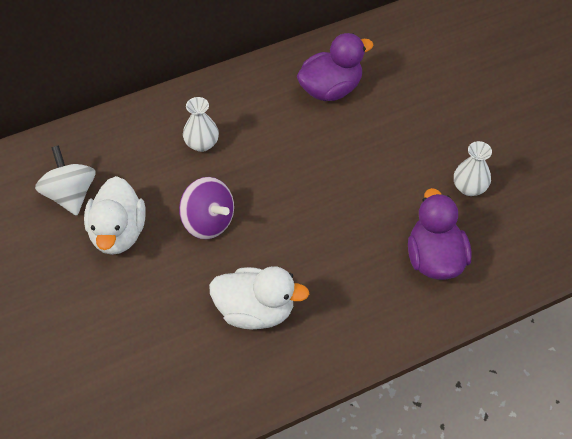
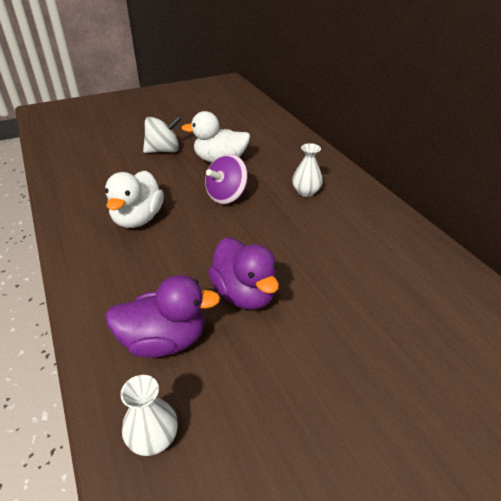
camera: 90 degrees right, 15 degrees down
(70, 195) = (253, 143): white spinning top -> white spinning top (163, 150)
(330, 89) = (393, 267): purple duck -> purple duck (244, 294)
(469, 187) = (264, 386): white vase -> white vase (153, 438)

